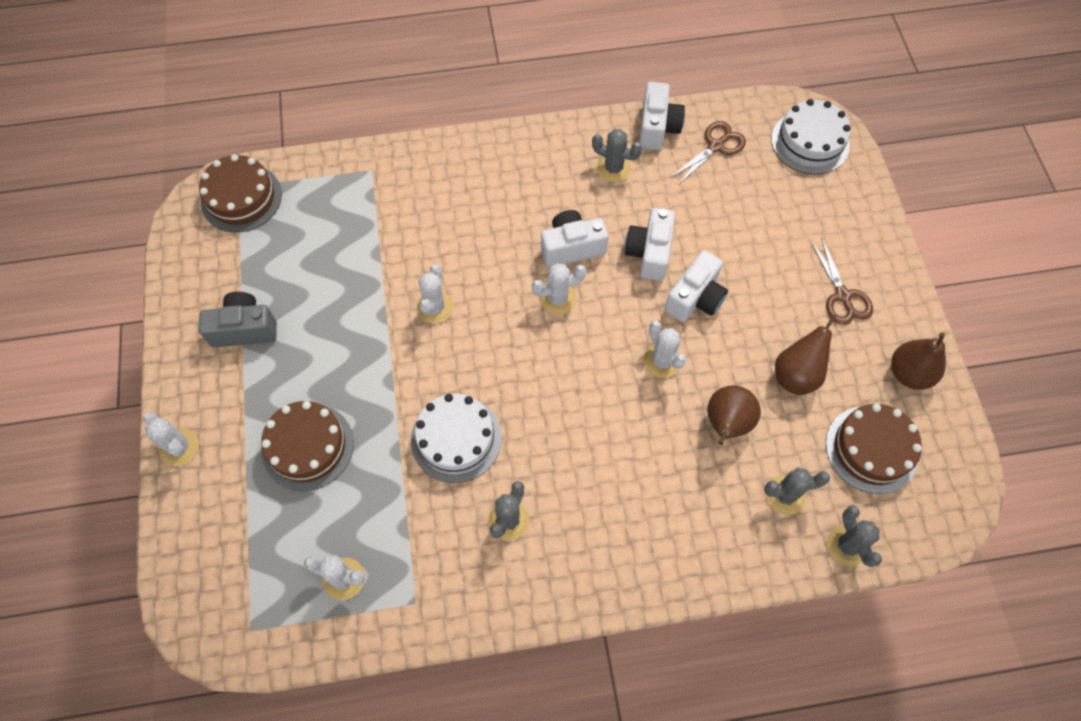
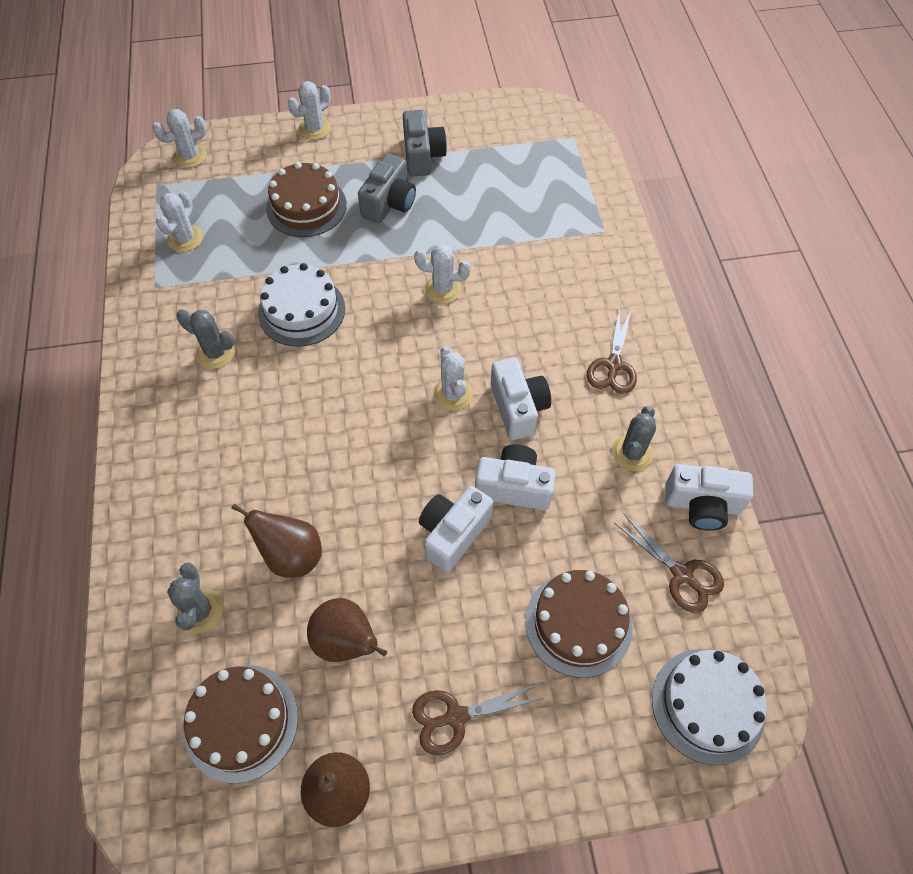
camera: 90 degrees right, 5 degrees down
(241, 198) = (561, 140): brown cake -> brown cake (578, 623)
(312, 360) = (389, 203): none -> grey camera
(526, 174) = (613, 365): none -> brown scissors
(661, 361) = (373, 493): white cactus -> white cactus (190, 156)
(695, 298) = (453, 533): white camera -> white camera turned 90 degrees clockwise
(847, 545) = (131, 674): grey cactus -> none

